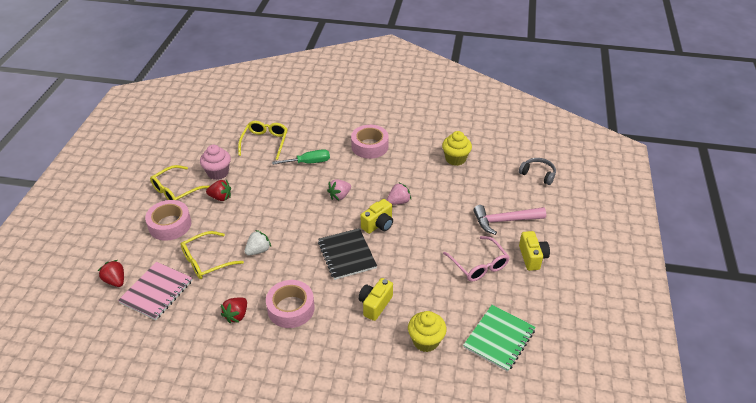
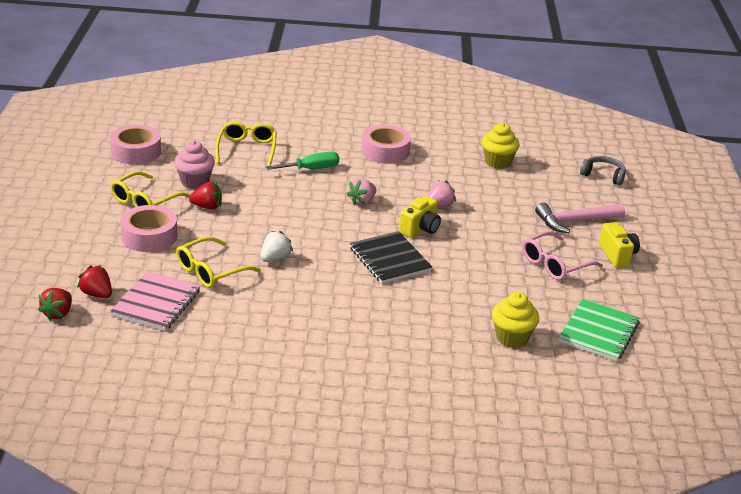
camera: 10 degrees left, 10 degrees down
(236, 315) = (269, 322): red strawberry -> red strawberry (58, 313)
(291, 308) = (335, 313): pink tape -> pink tape (136, 152)
(375, 305) = (440, 306): yellow camera -> none
(478, 265) = (555, 264): pink glasses -> pink glasses turned 90 degrees clockwise

